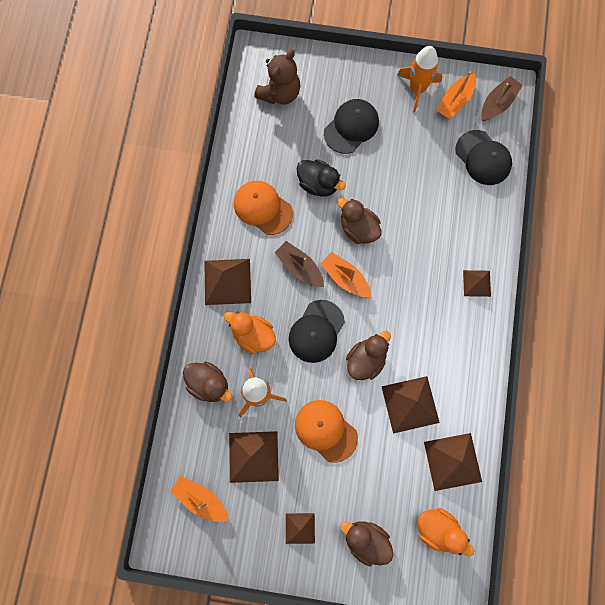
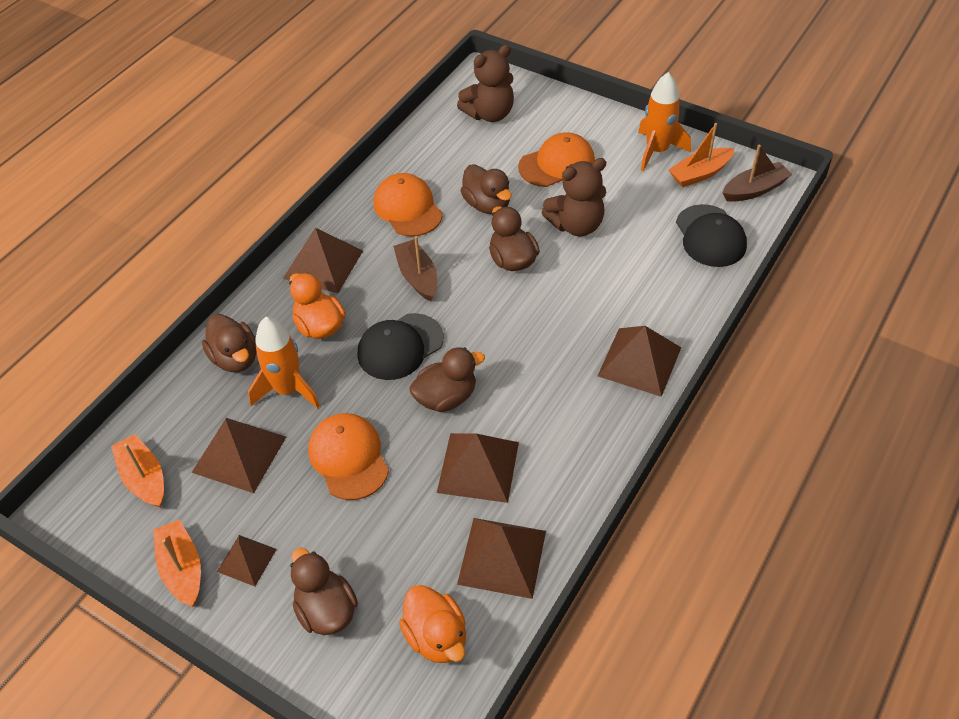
camera: 25 degrees right, 25 degrees down
(318, 184) = (487, 205): black duck -> brown duck
(345, 278) = (468, 304): orange boat -> orange boat (182, 569)
(351, 127) = (557, 164): black cap -> orange cap
(389, 181) = (576, 225): none -> brown teddy bear
(476, 283) = (639, 361): brown pyramid -> brown pyramid, size x1.71

